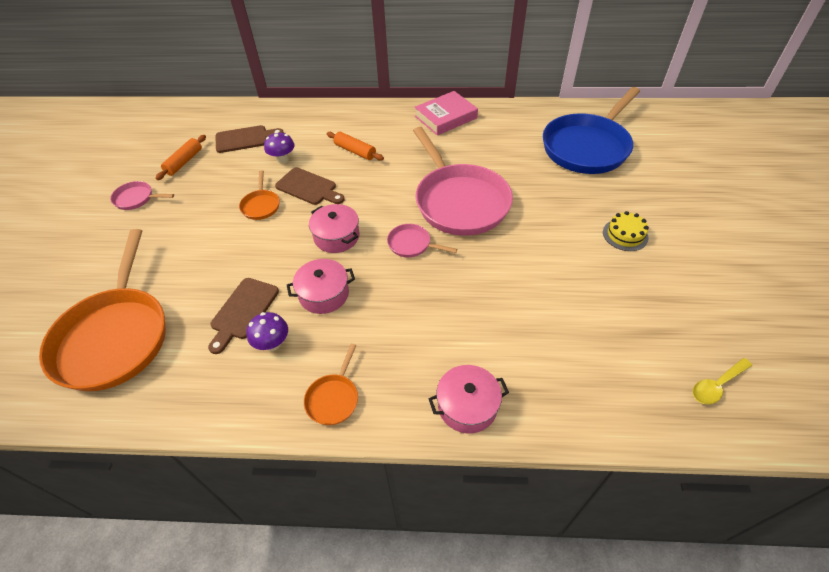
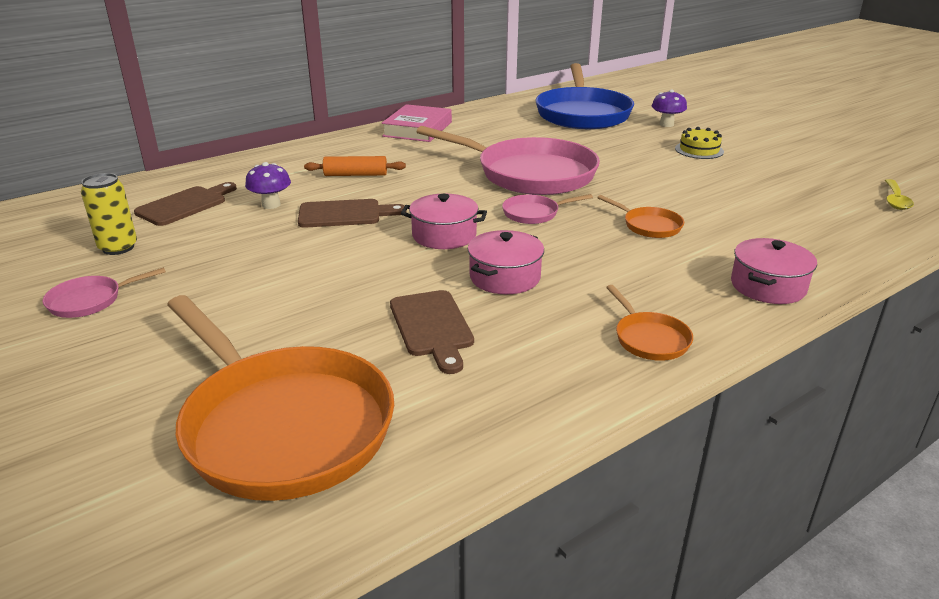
camera: 40 degrees left, 20 degrees down
(184, 162) = (118, 248): orange rolling pin -> yellow can
(261, 205) = (305, 245): orange pan -> orange pan (649, 226)
(272, 343) = (513, 333): purple mushroom -> purple mushroom (666, 124)

